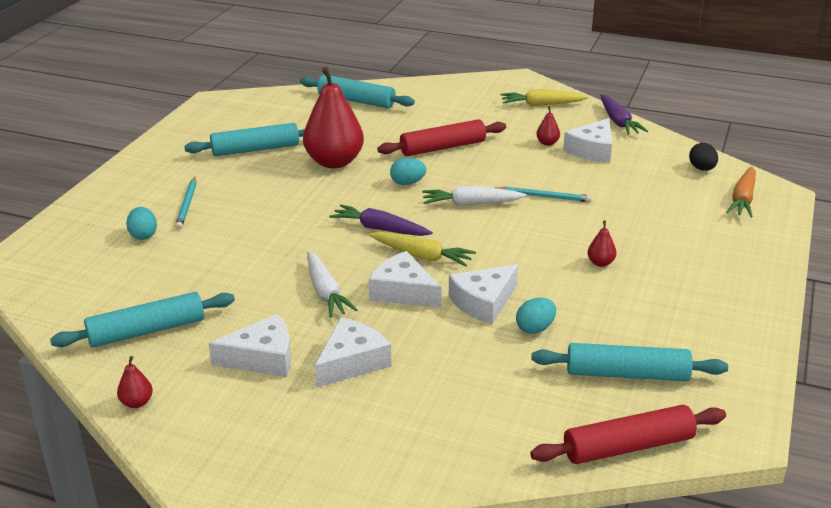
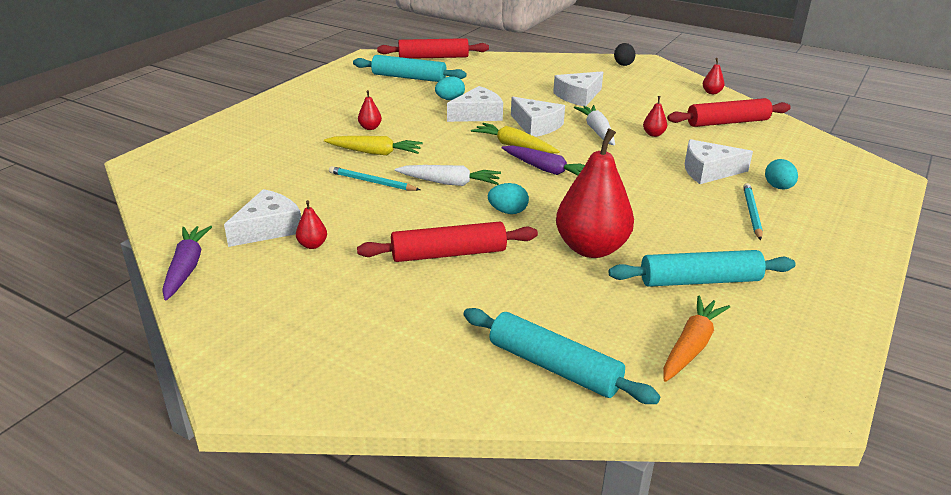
camera: 170 degrees left, 0 degrees up
(147, 331) = (727, 122): turquoise rolling pin -> red rolling pin
(255, 295) = (653, 134): none -> red pear
(262, 358) = (638, 103): white cheese -> white cheese (708, 171)
(542, 105) = (259, 316): yellow carrot -> yellow carrot (375, 153)
(702, 169) = (177, 192): black egg -> black egg (623, 64)
(743, 199) = (185, 160): orange carrot -> orange carrot (691, 346)

